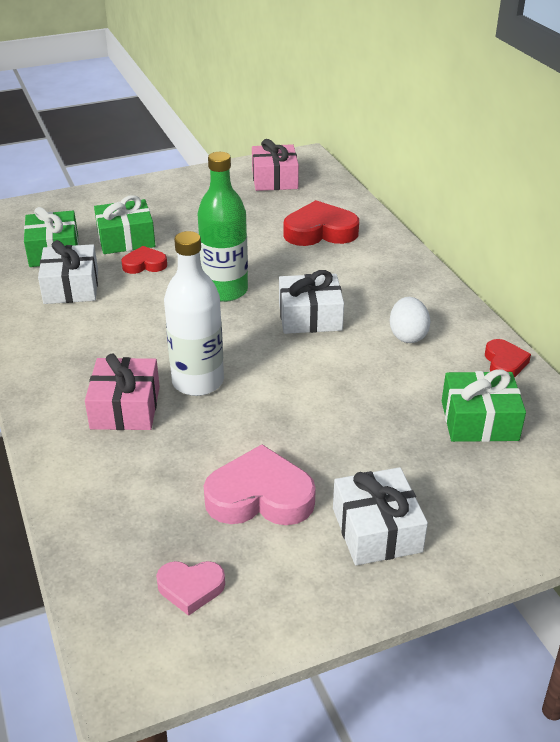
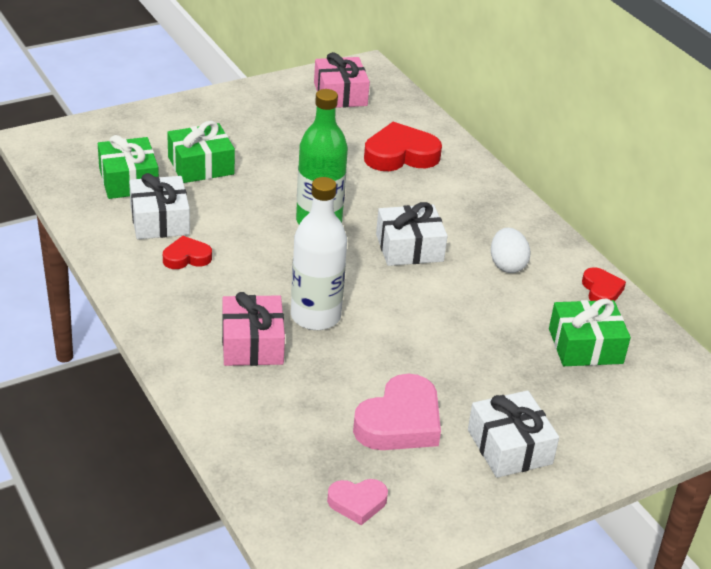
camera: 10 degrees left, 0 degrees up
(144, 264) = (228, 194): red heart -> red heart (186, 257)
(260, 496) = (400, 422): pink heart -> pink heart turned 135 degrees clockwise

